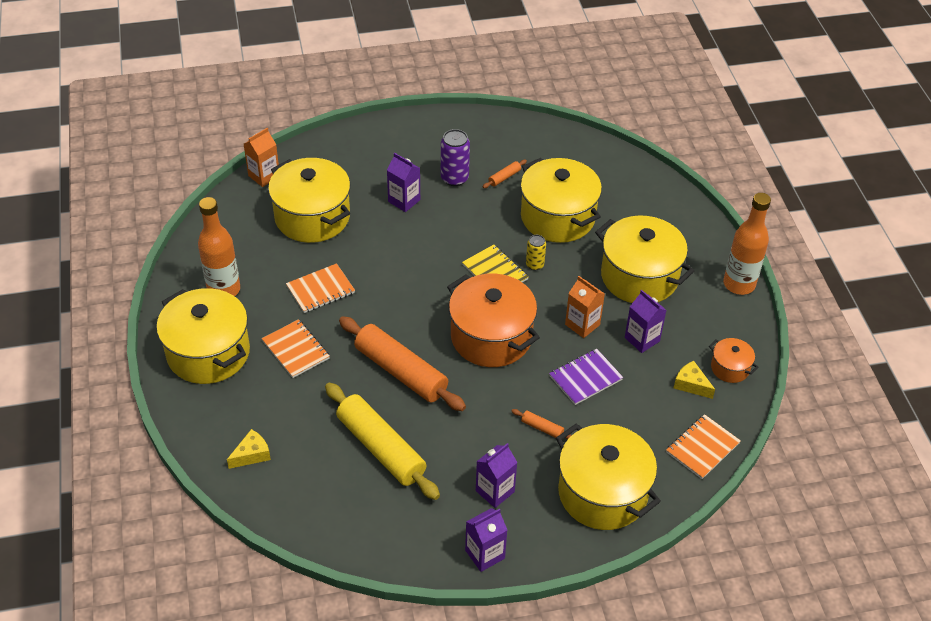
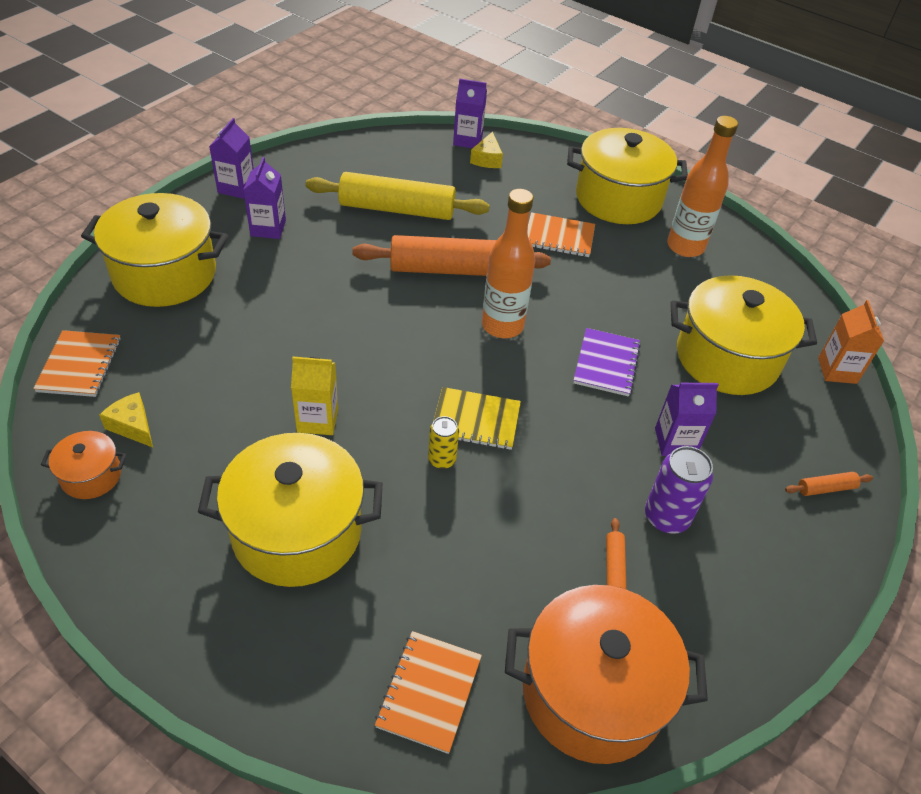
camera: 135 degrees right, 0 degrees up
(320, 289) = (613, 294): orange notebook -> orange notebook (429, 692)
(491, 337) = (403, 347): orange pot -> orange pot (592, 692)
(542, 428) = (269, 295): orange rolling pin -> orange rolling pin (826, 488)
(557, 217) = (482, 552): yellow pot -> none
(582, 325) = (317, 420): orange carton -> yellow carton
(585, 378) = (264, 364): purple notebook -> purple notebook (606, 363)
(642, 339) = (231, 445): purple carton -> purple carton (468, 140)
(691, 384) = (132, 426): yellow cheese -> yellow cheese turned 135 degrees counterclockwise
(739, 284) = (141, 618): orange bottle -> orange bottle (502, 325)

